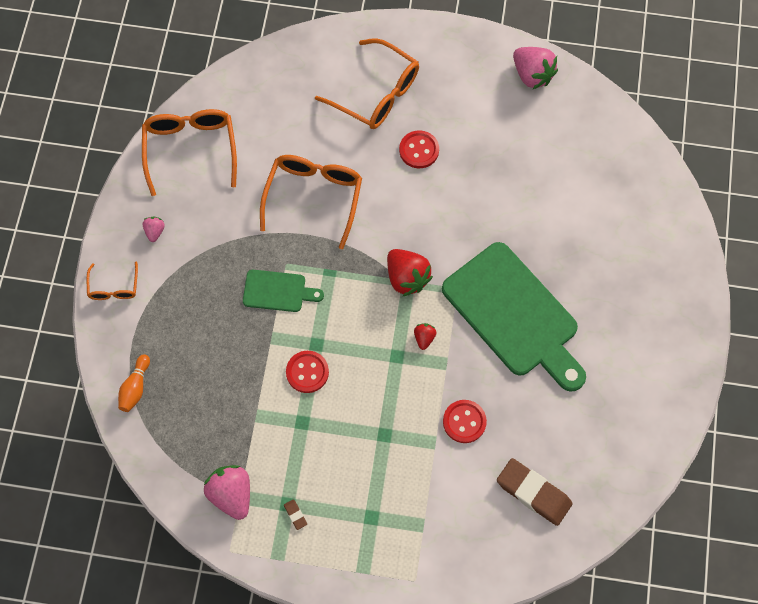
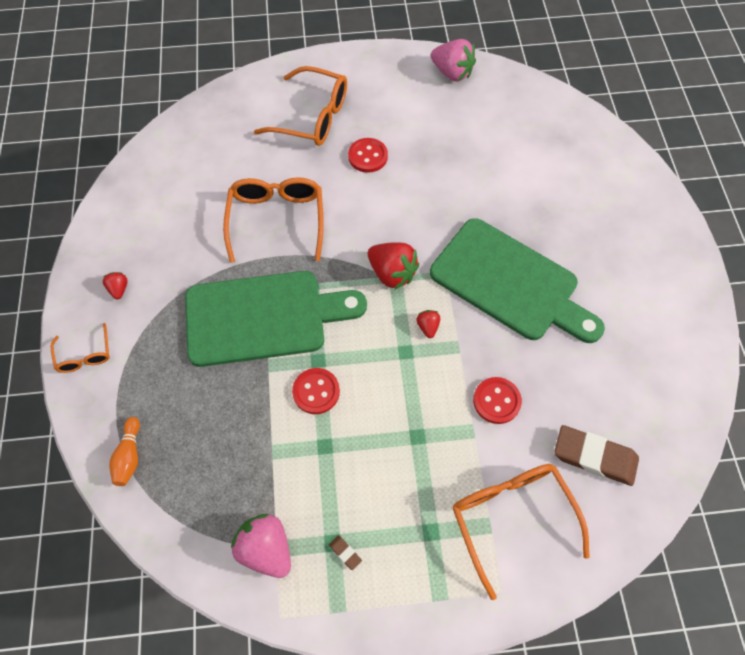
camera: 15 degrees left, 5 degrees down
(155, 231) = (119, 289): pink strawberry -> red strawberry
(190, 149) = (140, 203): orange glasses -> orange glasses (511, 517)
(278, 291) = (263, 317): green cutting board -> green cutting board, size x2.11

